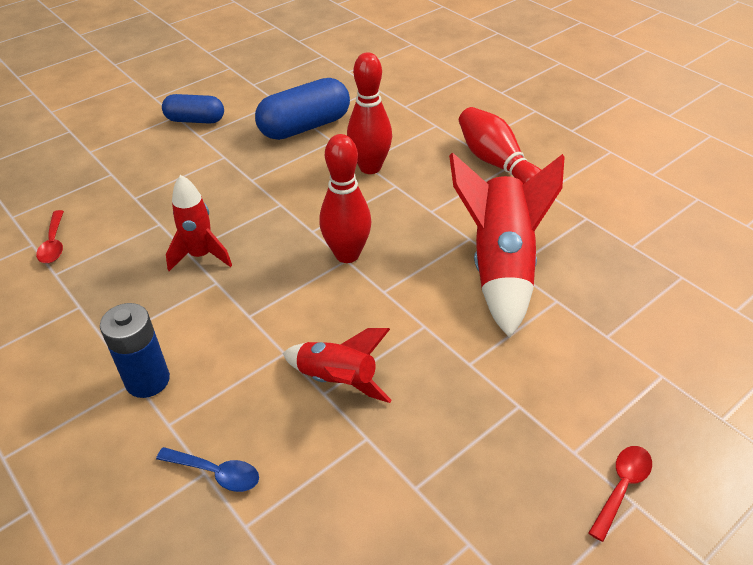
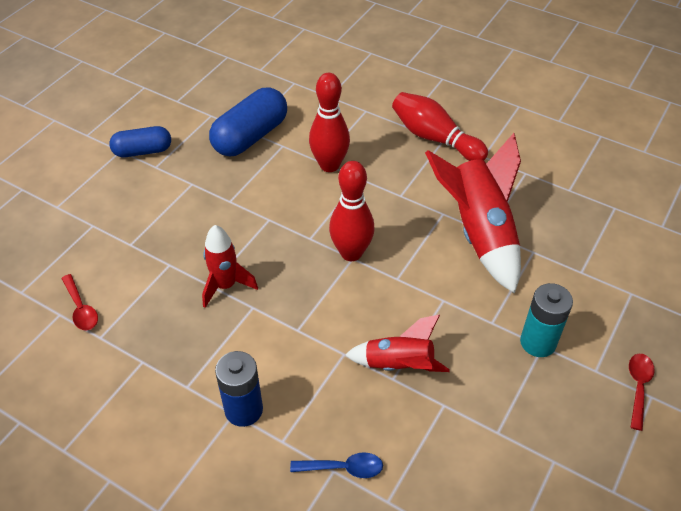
camera: 20 degrees left, 5 degrees up
(514, 400) = (538, 342): none -> turquoise battery

